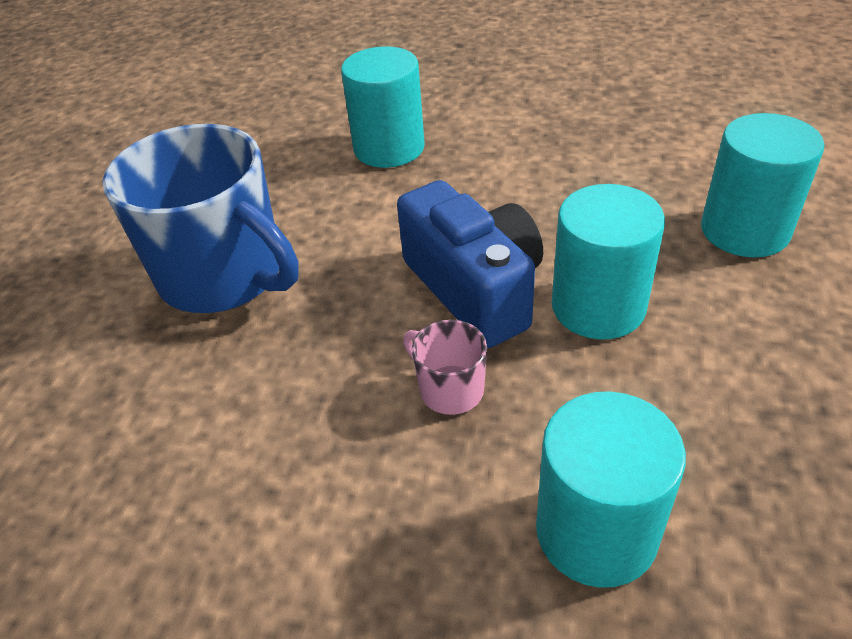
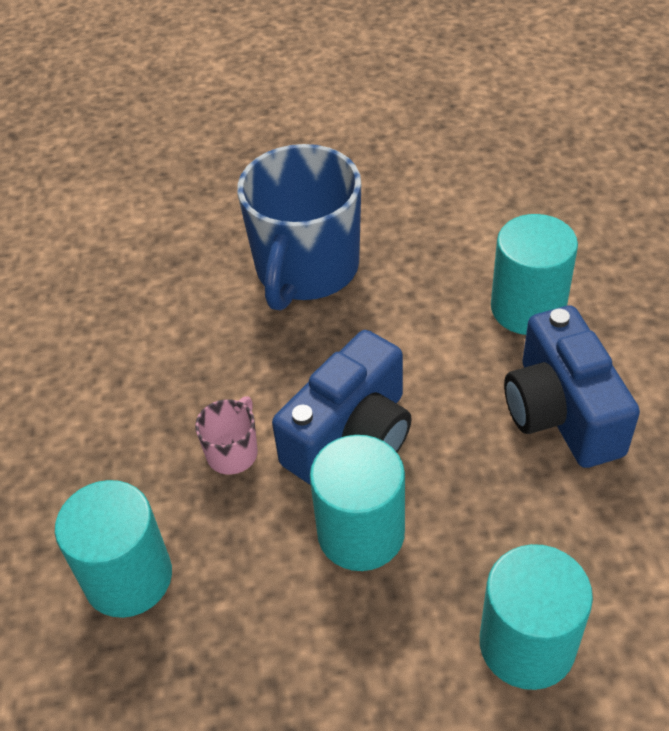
camera: 70 degrees right, 5 degrees up
(514, 158) = (561, 412): none -> blue camera

